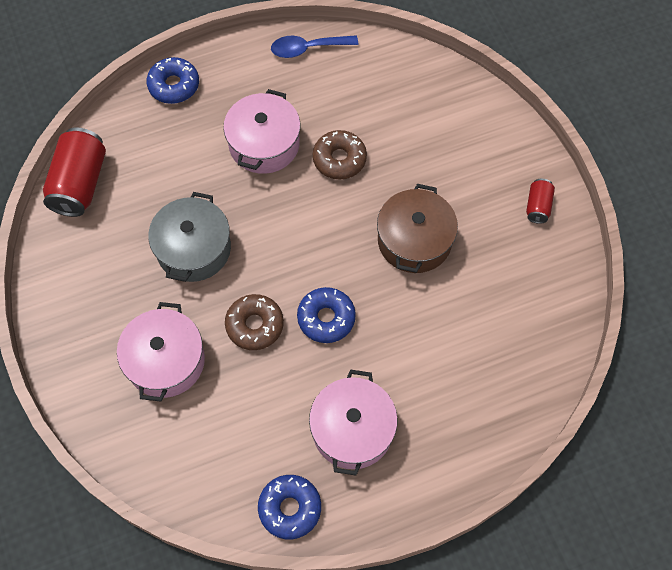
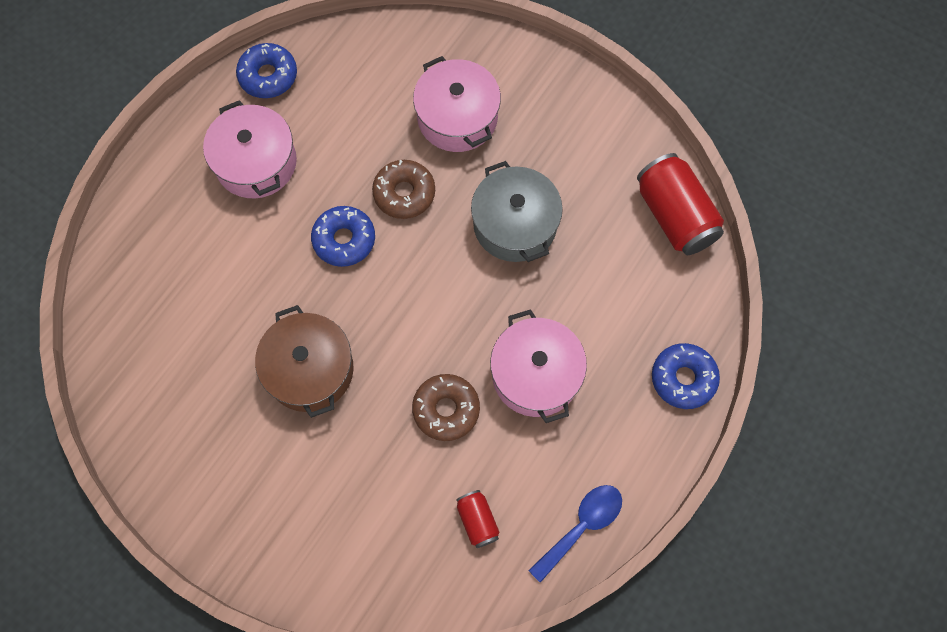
camera: 145 degrees right, 5 degrees up
(538, 206) = (202, 494): red can -> red can (477, 521)

